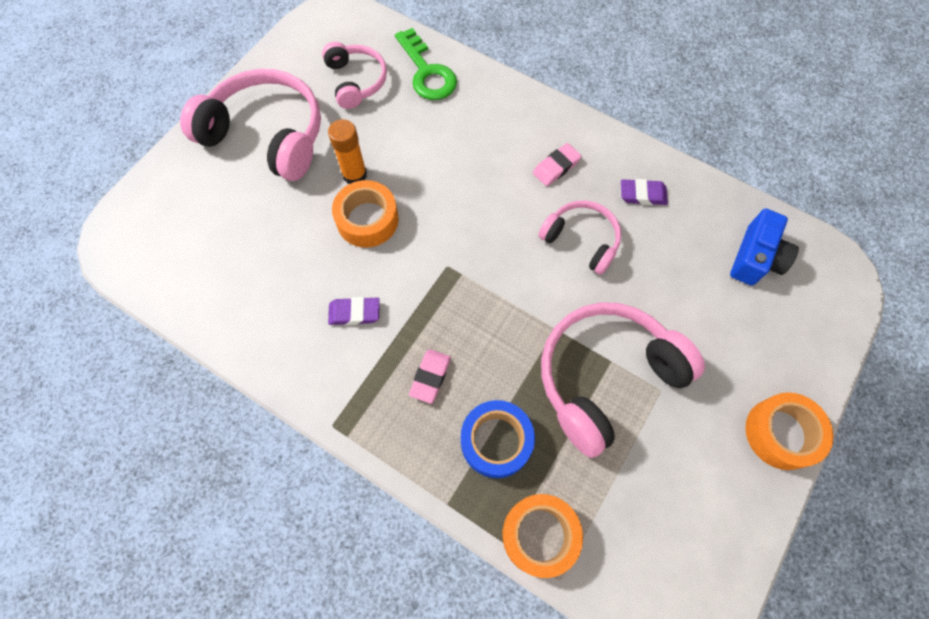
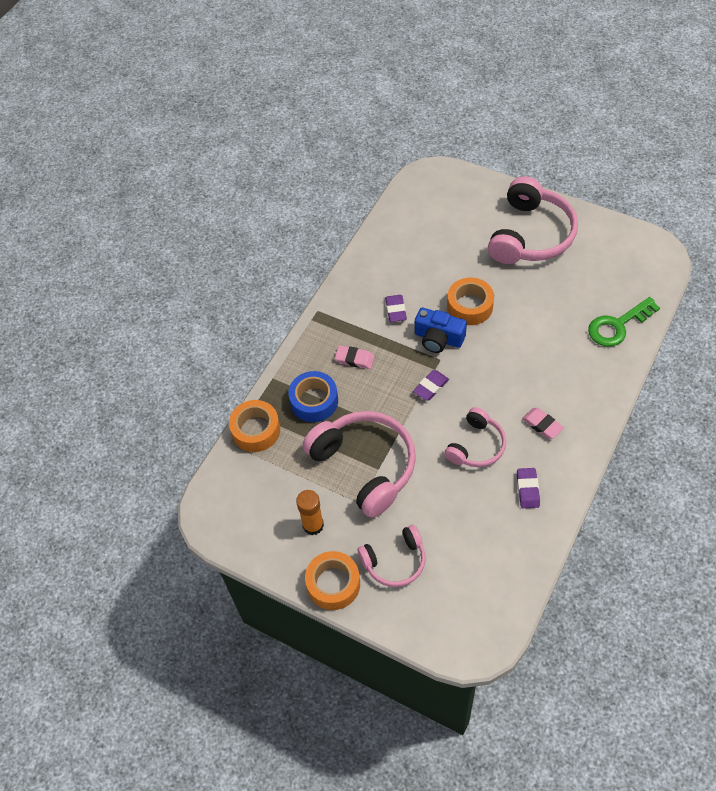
camera: 90 degrees right, 10 degrees down
(354, 174) = (507, 293): orange glue stick -> orange glue stick (313, 525)
(356, 81) = (595, 280): pink headphones -> pink headphones (395, 561)
(489, 282) = (431, 387): none -> purple eraser
(755, 258) = (481, 576): blue camera -> blue camera (438, 338)

